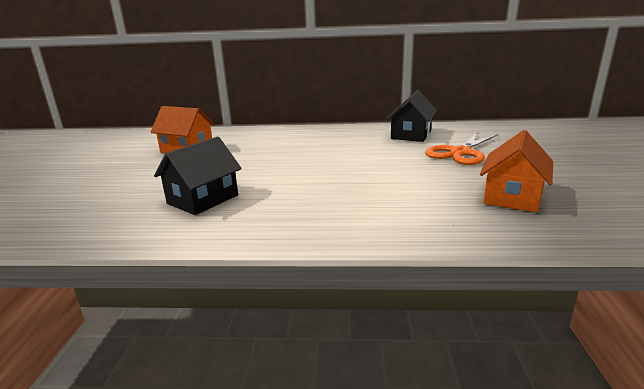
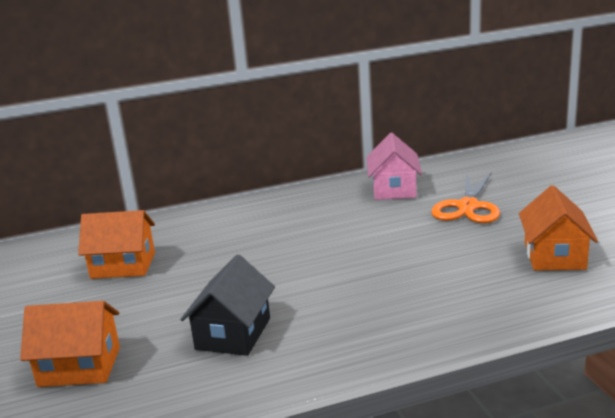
camera: 20 degrees left, 0 degrees up
(89, 198) = (79, 367): none -> orange house
(411, 135) = (394, 189): black house -> pink house

